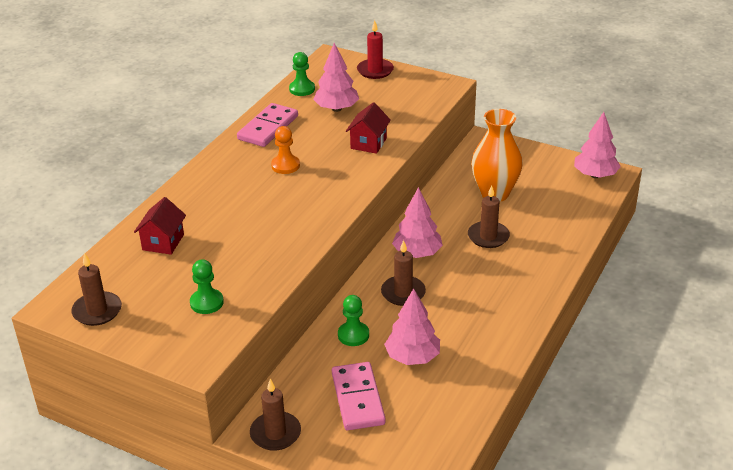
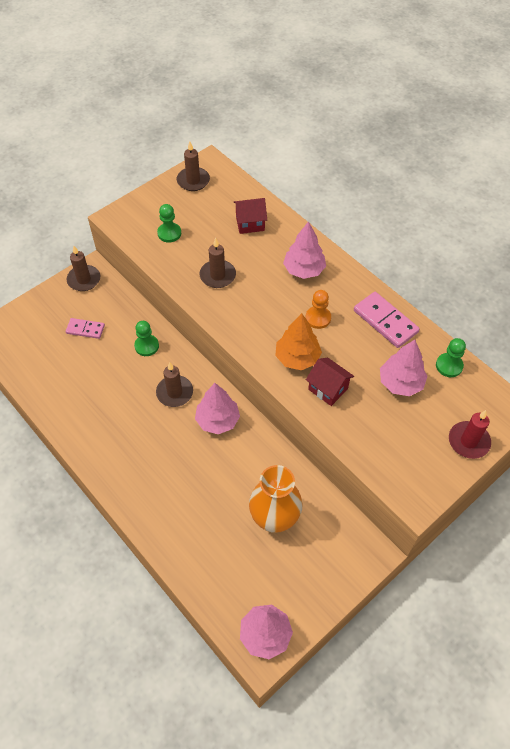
camera: 110 degrees right, 20 degrees up
(163, 242) = (250, 223): red house -> red house turned 45 degrees counterclockwise
(343, 167) = (297, 358): none -> orange tree
(358, 399) = (85, 329): pink domino -> pink domino, size x0.61
(412, 357) = (104, 373): pink tree -> pink tree (304, 270)
(488, 236) = (213, 484): brown candle -> brown candle (217, 275)

